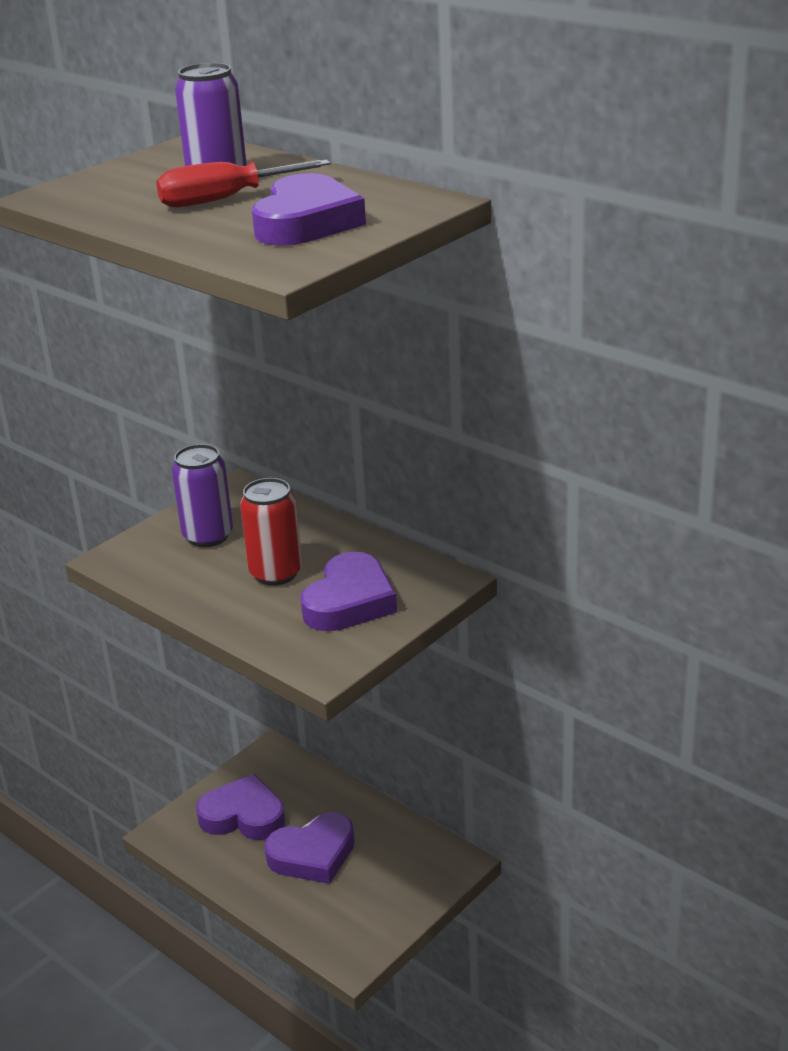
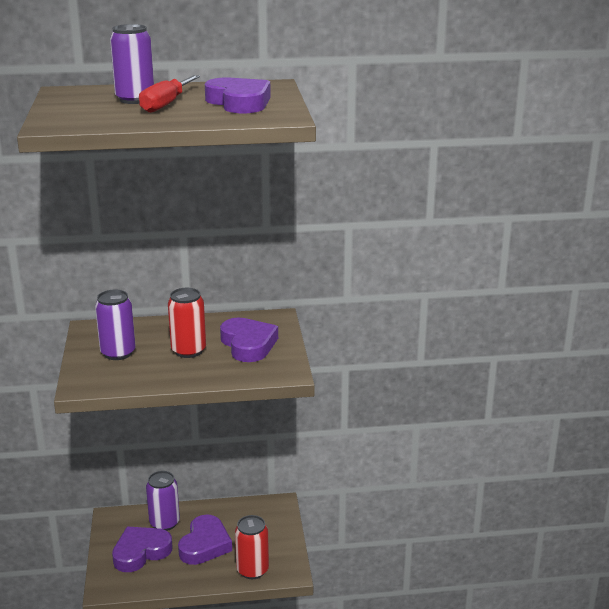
camera: 50 degrees left, 5 degrees down
(309, 797) = (164, 523): none -> purple can
(317, 925) = (252, 570): none -> red can

